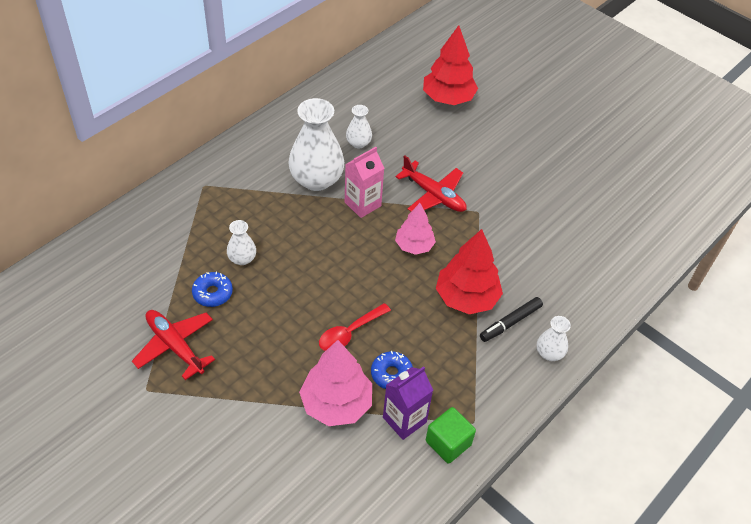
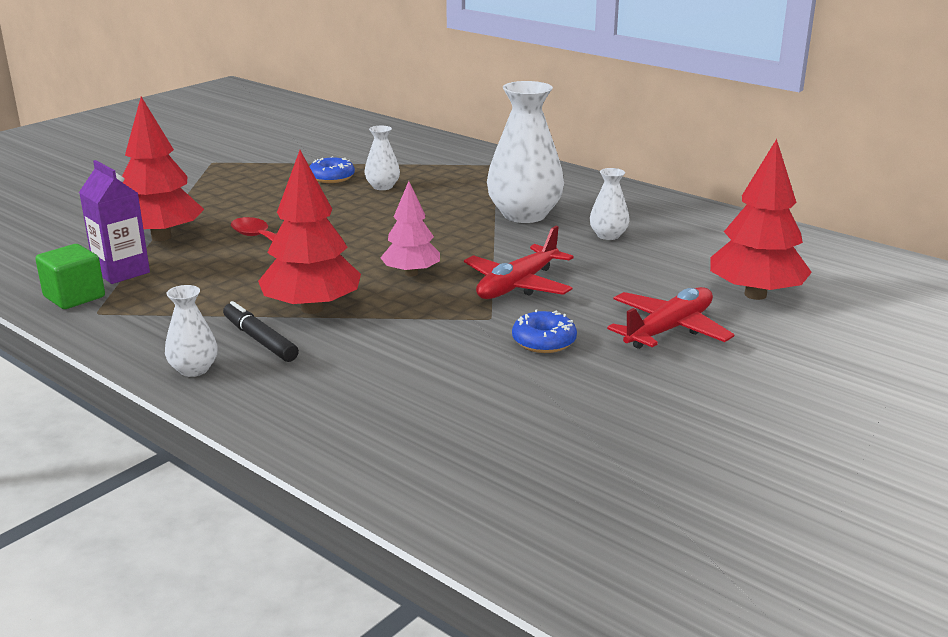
camera: 90 degrees right, 25 degrees down
(174, 346) = (263, 168): red plane -> red plane (669, 329)
(336, 404) = (161, 237): pink tree -> red tree
(362, 204) = (486, 241): pink carton -> none
(391, 374) = (193, 264): blue donut -> blue donut (544, 341)

